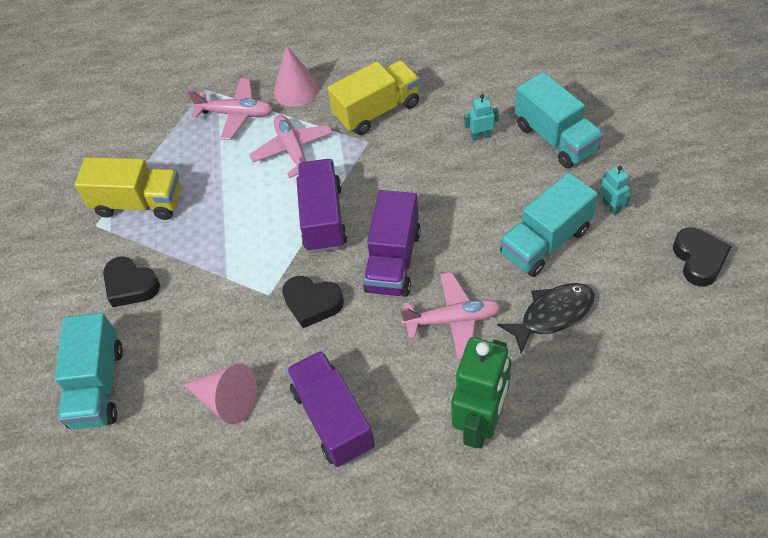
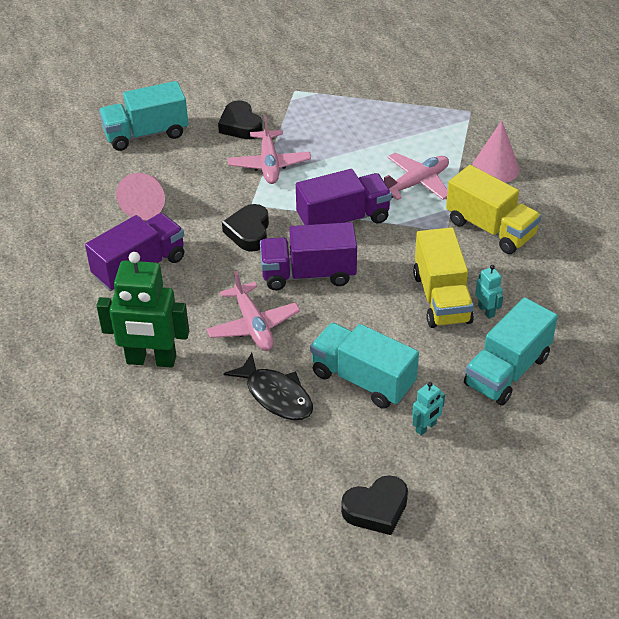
camera: 70 degrees right, 10 degrees down
(131, 285) = (240, 125): black heart -> black heart turned 45 degrees counterclockwise
(139, 203) = (324, 107): yellow truck -> yellow truck (441, 298)
(236, 114) = (447, 137): pink plane -> pink plane (269, 164)

